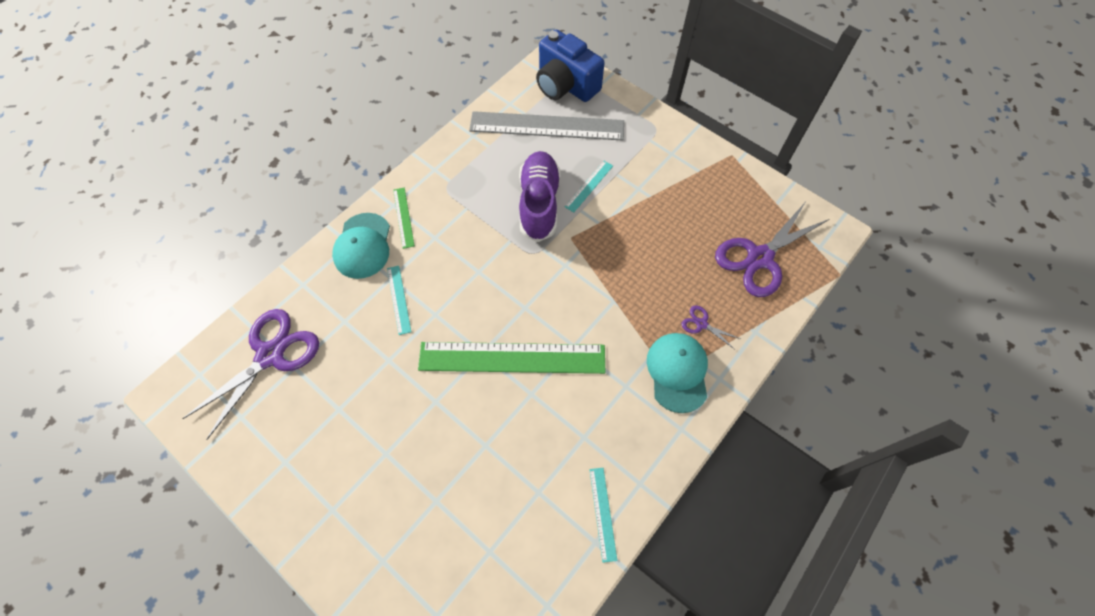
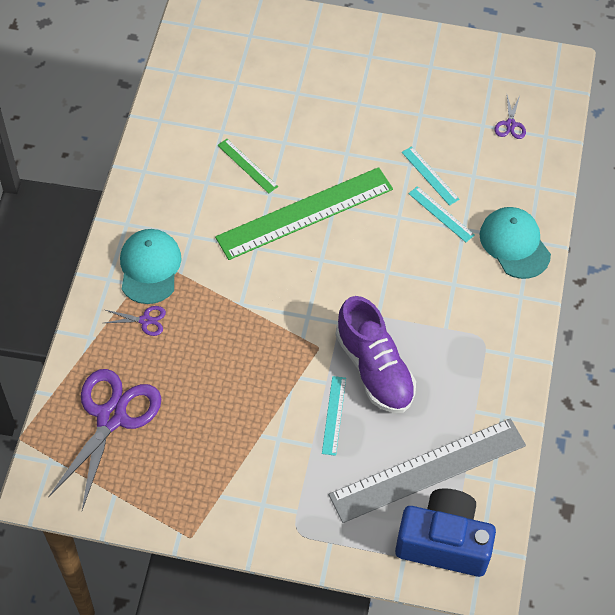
camera: 150 degrees right, 5 degrees down
(270, 355) = (510, 124): purple scissors -> purple scissors, size x0.43
(403, 217) = (500, 289): green ruler -> green ruler (247, 165)
(602, 513) = (164, 139): turquoise ruler -> turquoise ruler (430, 175)
(677, 372) = (150, 267): turquoise cap -> turquoise cap turned 150 degrees counterclockwise

